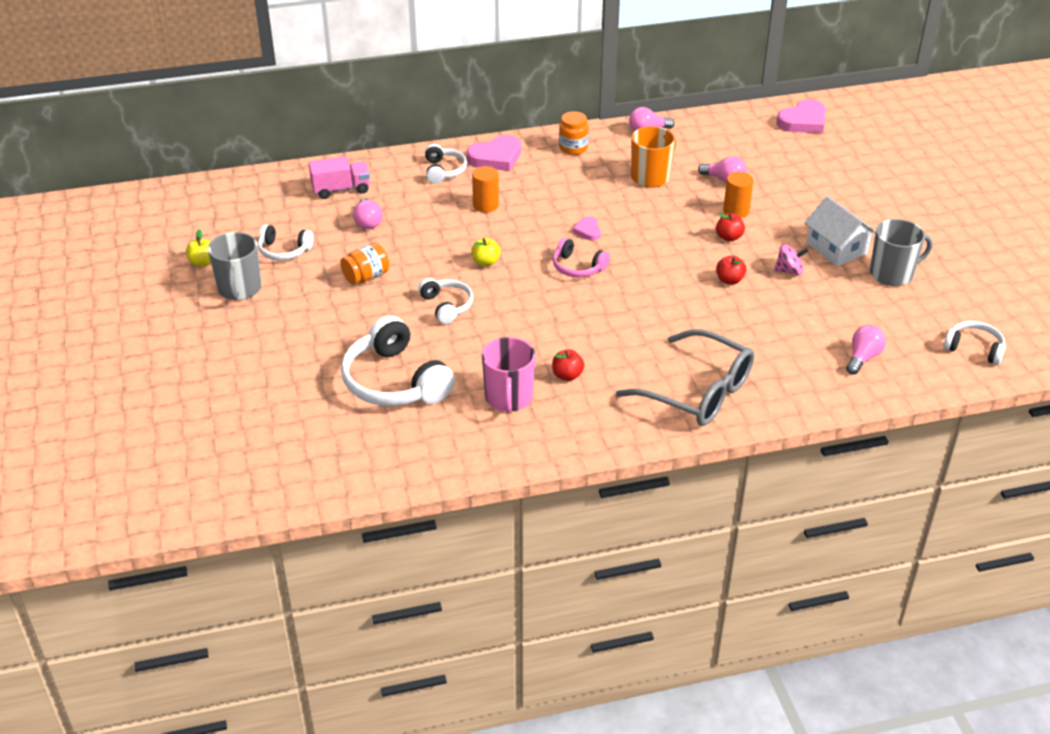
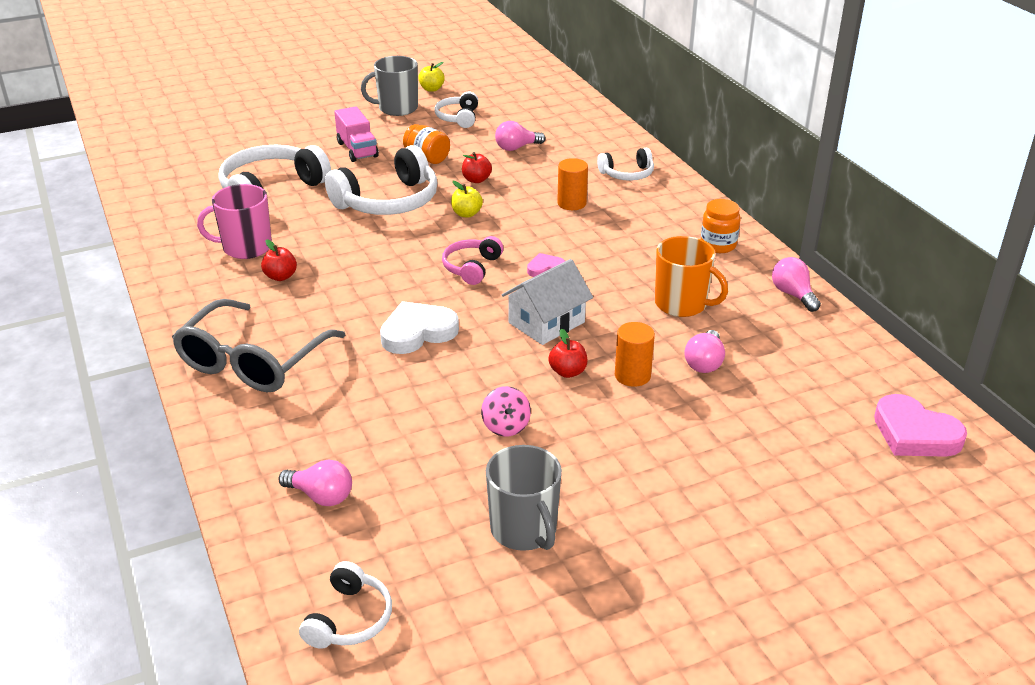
camera: 80 degrees right, 5 degrees down
(341, 190) = (567, 129): pink truck -> pink truck (357, 150)
(447, 306) = (388, 201): white headphones -> white headphones, size x1.85
(496, 157) = (669, 200): pink heart -> none
(668, 302) = (417, 332): none -> white heart
(729, 280) = (472, 376): red apple -> red apple (476, 180)
(836, 248) = (573, 471): white house -> white house (546, 322)

